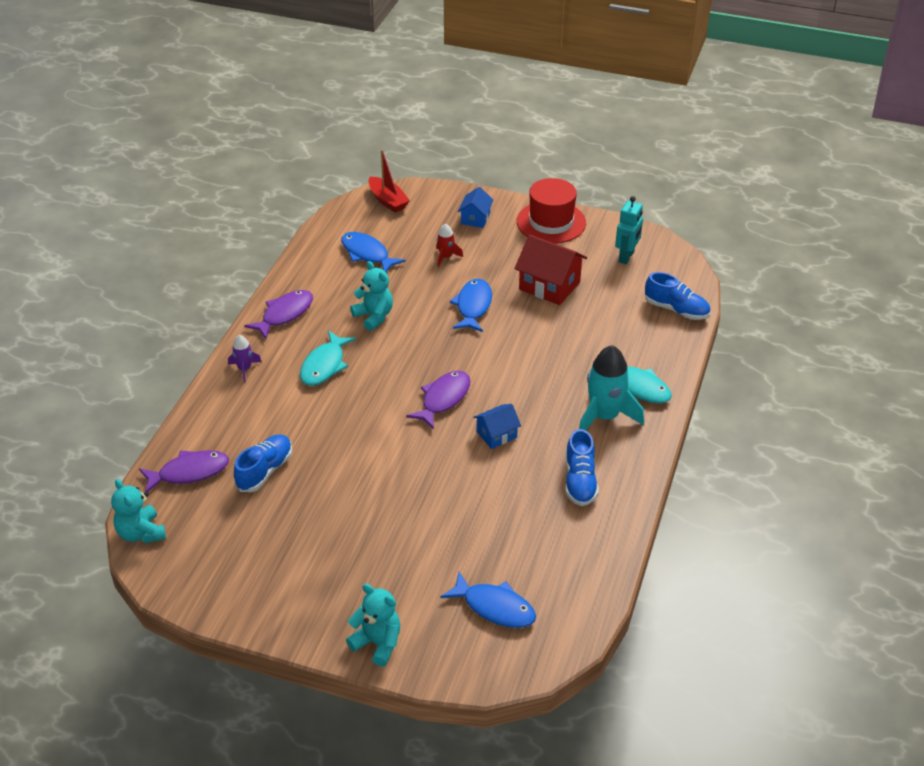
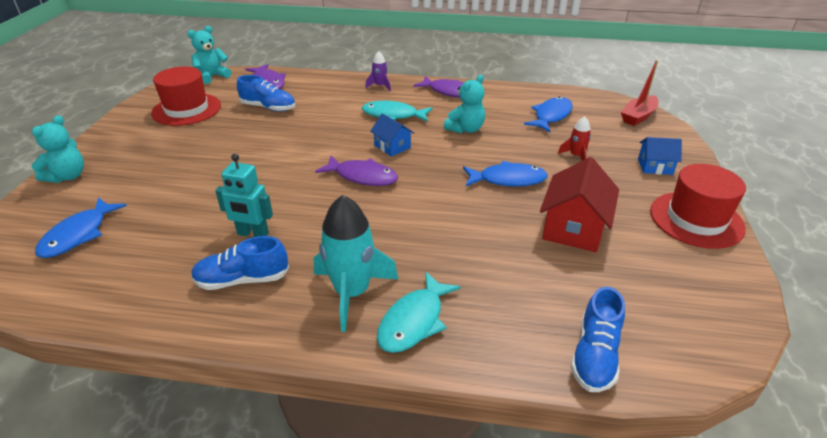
camera: 80 degrees right, 5 degrees down
(239, 551) = (186, 109): none -> red hat
(496, 434) = (315, 213): blue house -> blue house (392, 147)
(626, 257) = (679, 292): turquoise robot -> turquoise robot (253, 234)

